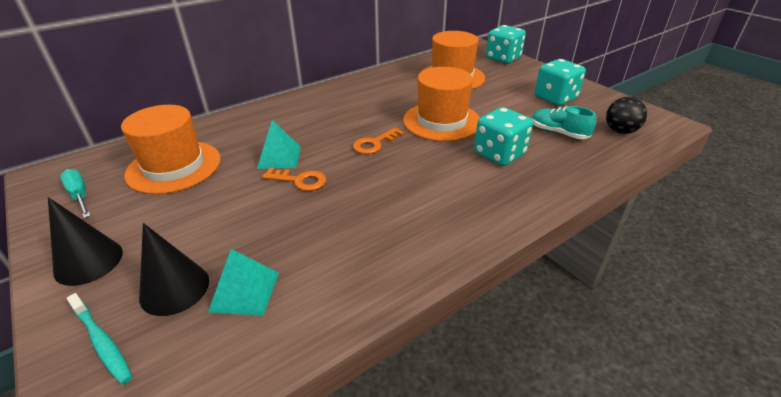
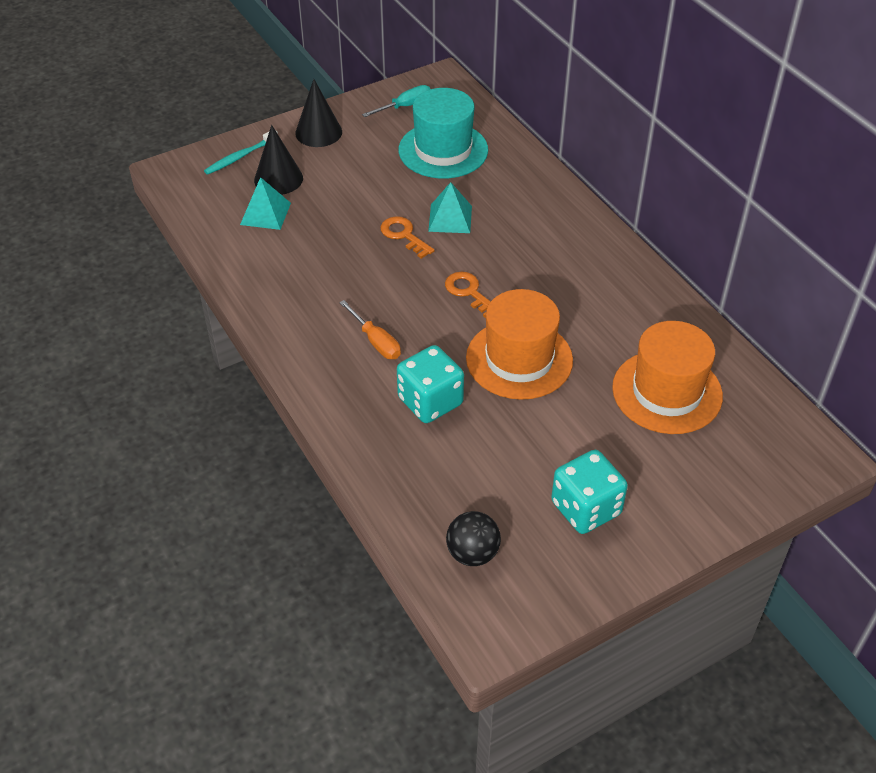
camera: 95 degrees right, 10 degrees up
(174, 166) = (443, 150): orange hat -> turquoise hat
(300, 180) = (404, 235): orange key -> orange key turned 120 degrees clockwise
(443, 185) = (376, 341): none -> orange screwdriver
(503, 58) = (757, 479): turquoise dice -> none
(558, 133) = (475, 477): turquoise shoe -> none

